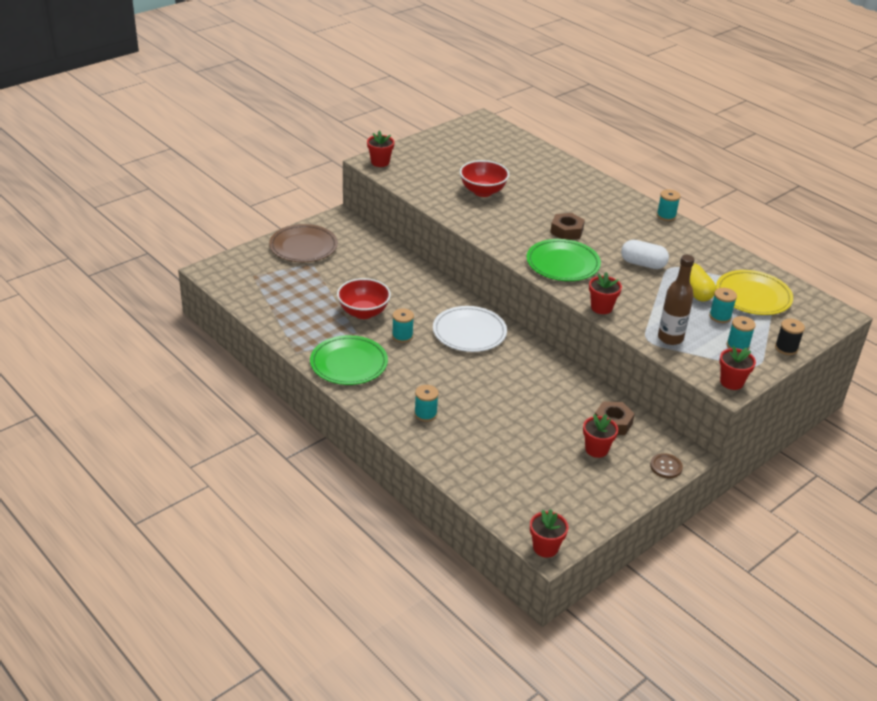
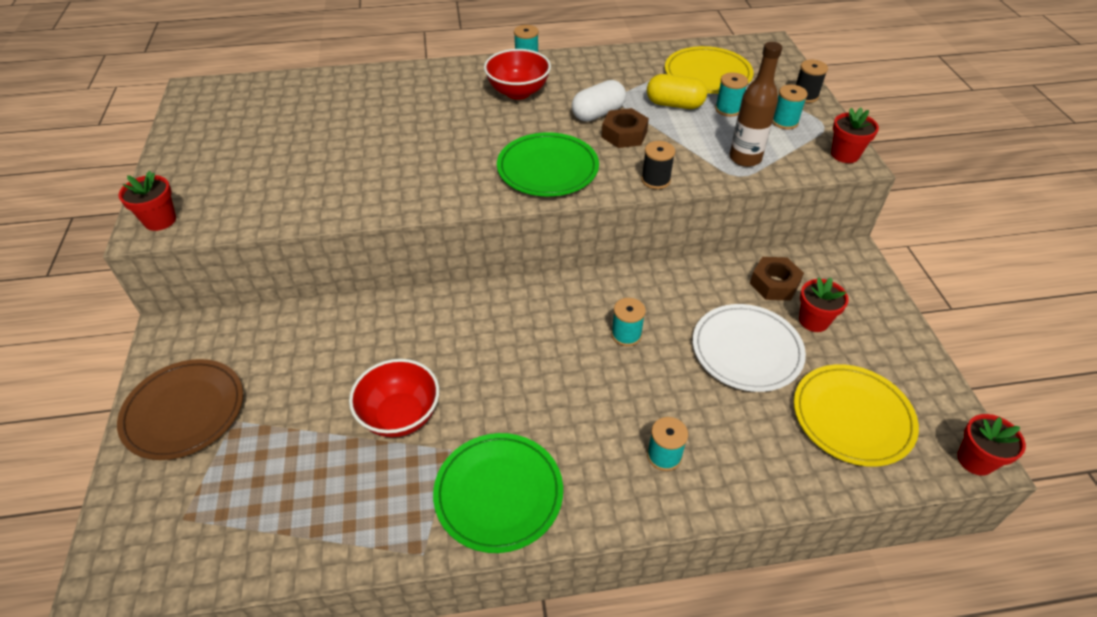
camera: 55 degrees left, 10 degrees up
(402, 336) = (486, 397): turquoise spool -> turquoise spool (626, 334)
(469, 332) = (530, 324): white plate -> white plate (746, 350)
(483, 191) = (338, 161): red bowl -> red bowl (518, 92)
(528, 485) = (852, 417): none -> yellow plate
(566, 231) = (488, 136): brown nut -> brown nut (624, 134)
(601, 307) = (655, 180): red flower pot -> black spool
(666, 467) = (866, 280): brown button -> none

